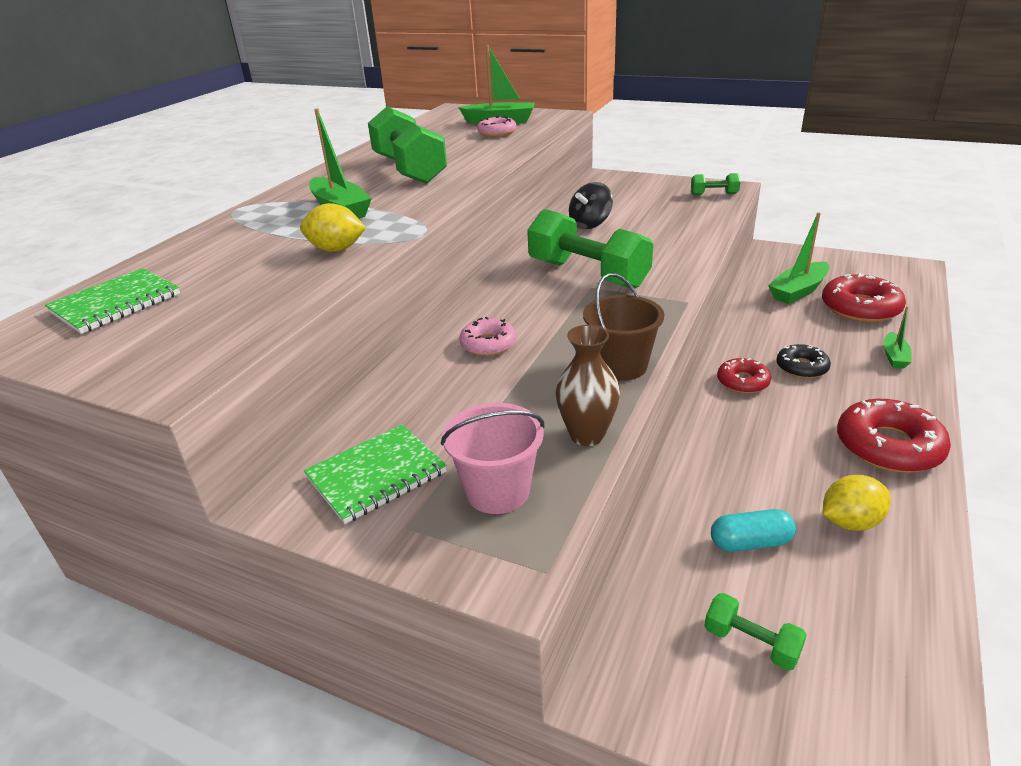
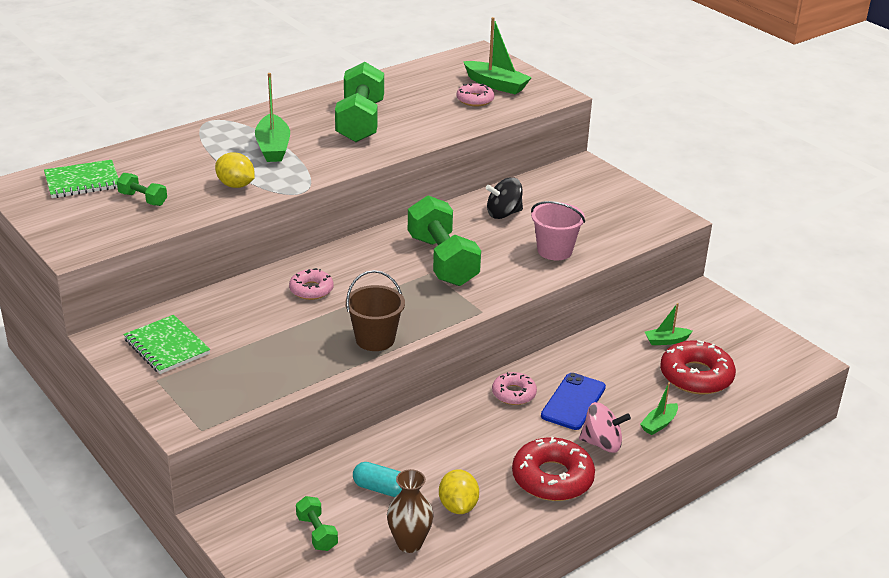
camera: 25 degrees right, 0 degrees up
(376, 475) = (166, 347): green notebook -> green notebook turned 60 degrees clockwise
(497, 491) = (219, 382): pink bucket -> pink bucket (554, 251)
(587, 435) = (301, 373): brown vase -> brown vase (409, 543)
(714, 194) = (648, 221): green dumbbell -> green dumbbell (143, 199)
(743, 382) = (514, 393): red donut -> pink donut
(798, 291) = (666, 341): green boat -> green boat, size x0.57
(801, 367) = (573, 402): black donut -> blue phone
(850, 522) = (458, 506): yellow lemon -> yellow lemon turned 75 degrees clockwise
(878, 393) = (602, 443): none -> pink spinning top

